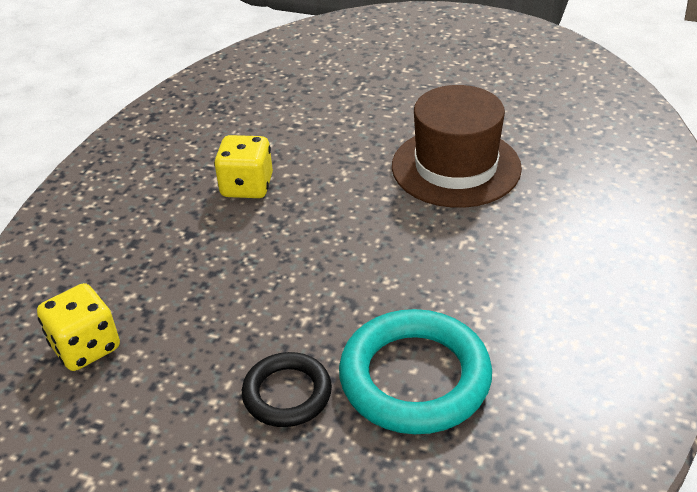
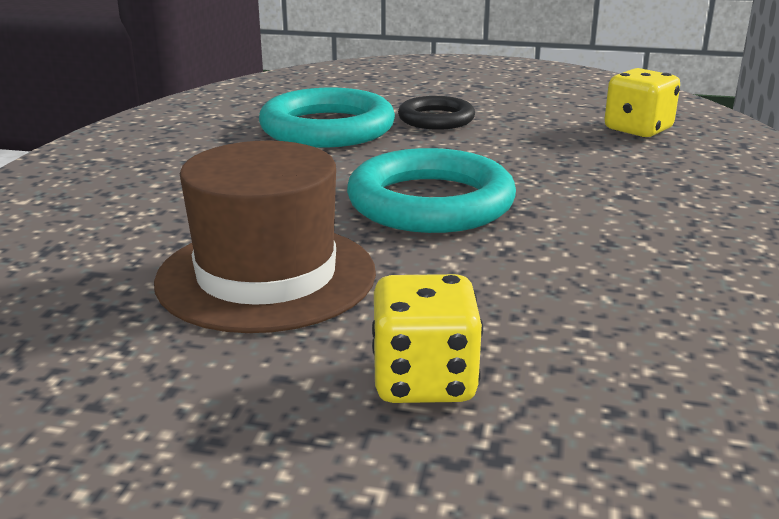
camera: 170 degrees right, 15 degrees down
(247, 186) = (593, 240): yellow dice -> yellow dice (424, 381)
(339, 233) = (430, 202): none -> turquoise ring

